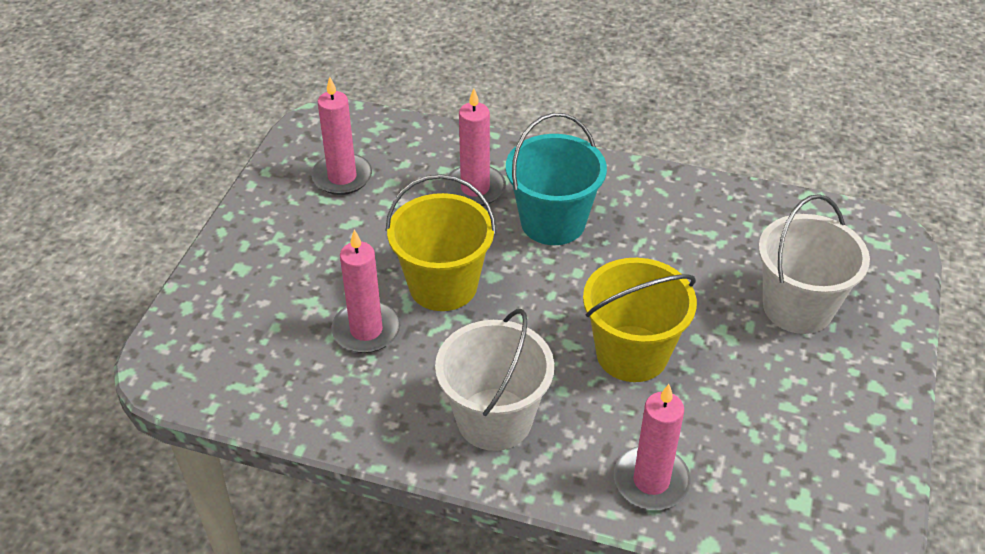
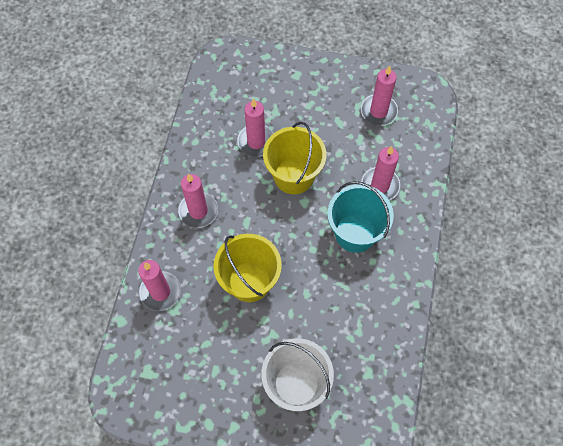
camera: 85 degrees right, 20 degrees up
(494, 419) = (198, 211): white bucket -> pink candle

